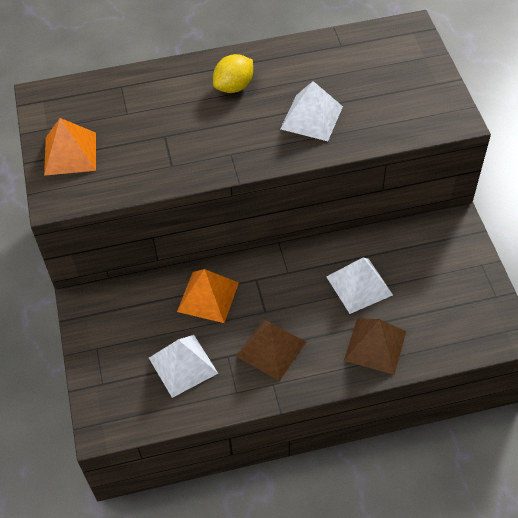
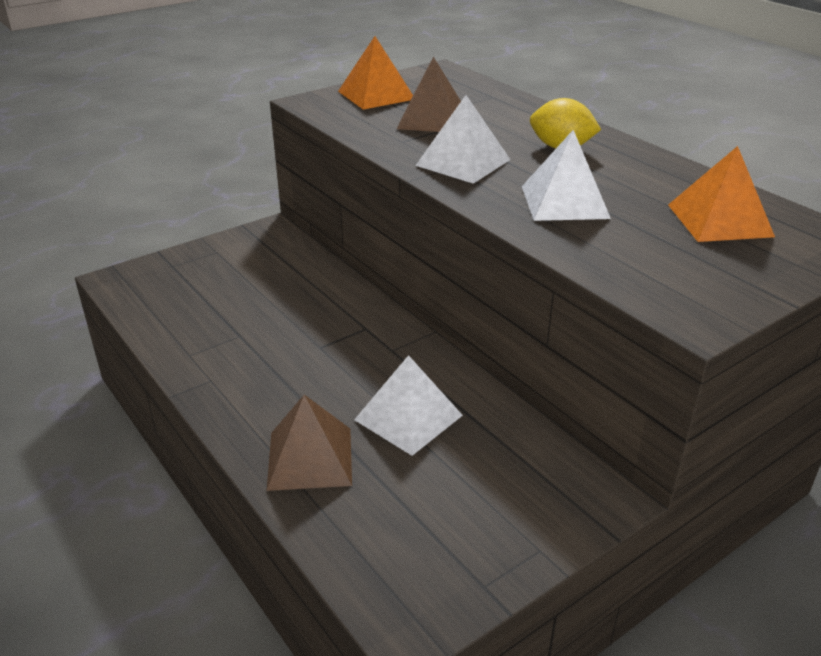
camera: 65 degrees right, 20 degrees down
(183, 365) = (214, 308): white pyramid -> white pyramid (463, 162)
(208, 297) = (319, 300): orange pyramid -> orange pyramid (719, 220)
(271, 349) = (263, 365): brown pyramid -> brown pyramid (432, 119)

